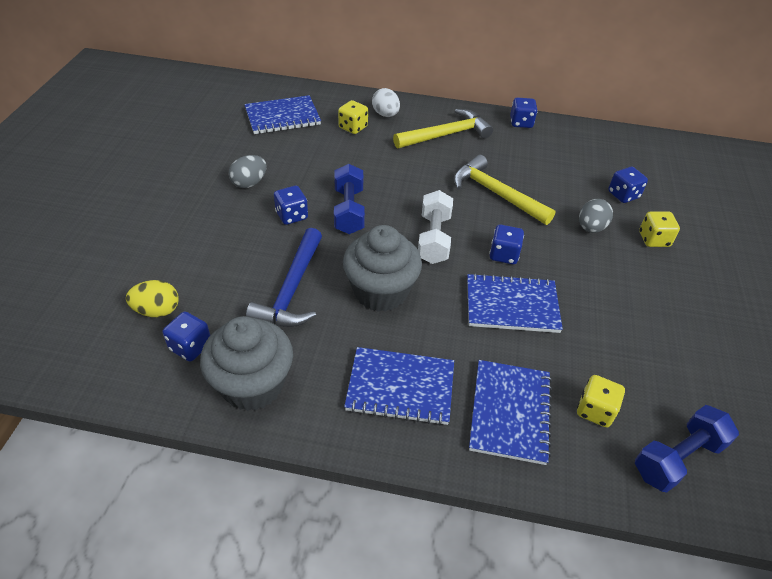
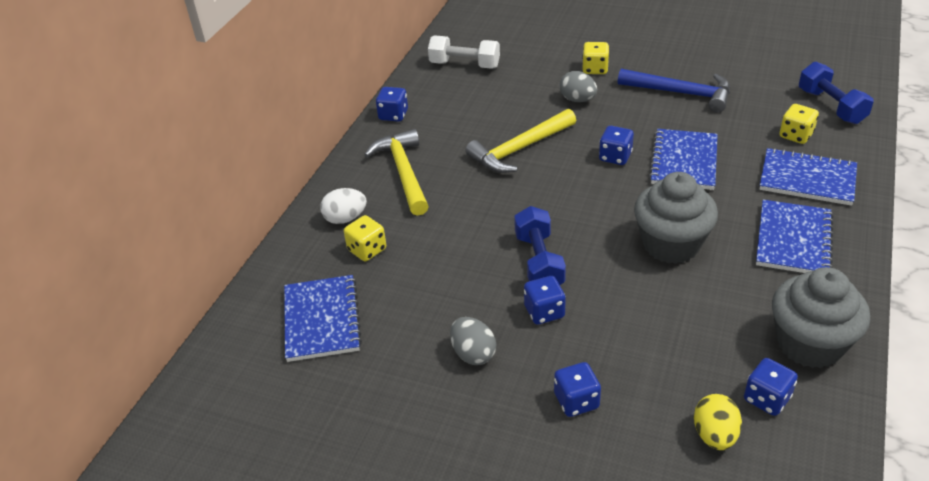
camera: 75 degrees left, 5 degrees down
(292, 289) = (671, 312): blue hammer -> blue hammer (680, 93)
(349, 211) = (539, 262): blue dumbbell -> blue dumbbell turned 75 degrees clockwise
(434, 239) = (590, 200): white dumbbell -> white dumbbell (464, 65)
(623, 195) = (530, 73): blue dice -> blue dice (576, 401)

